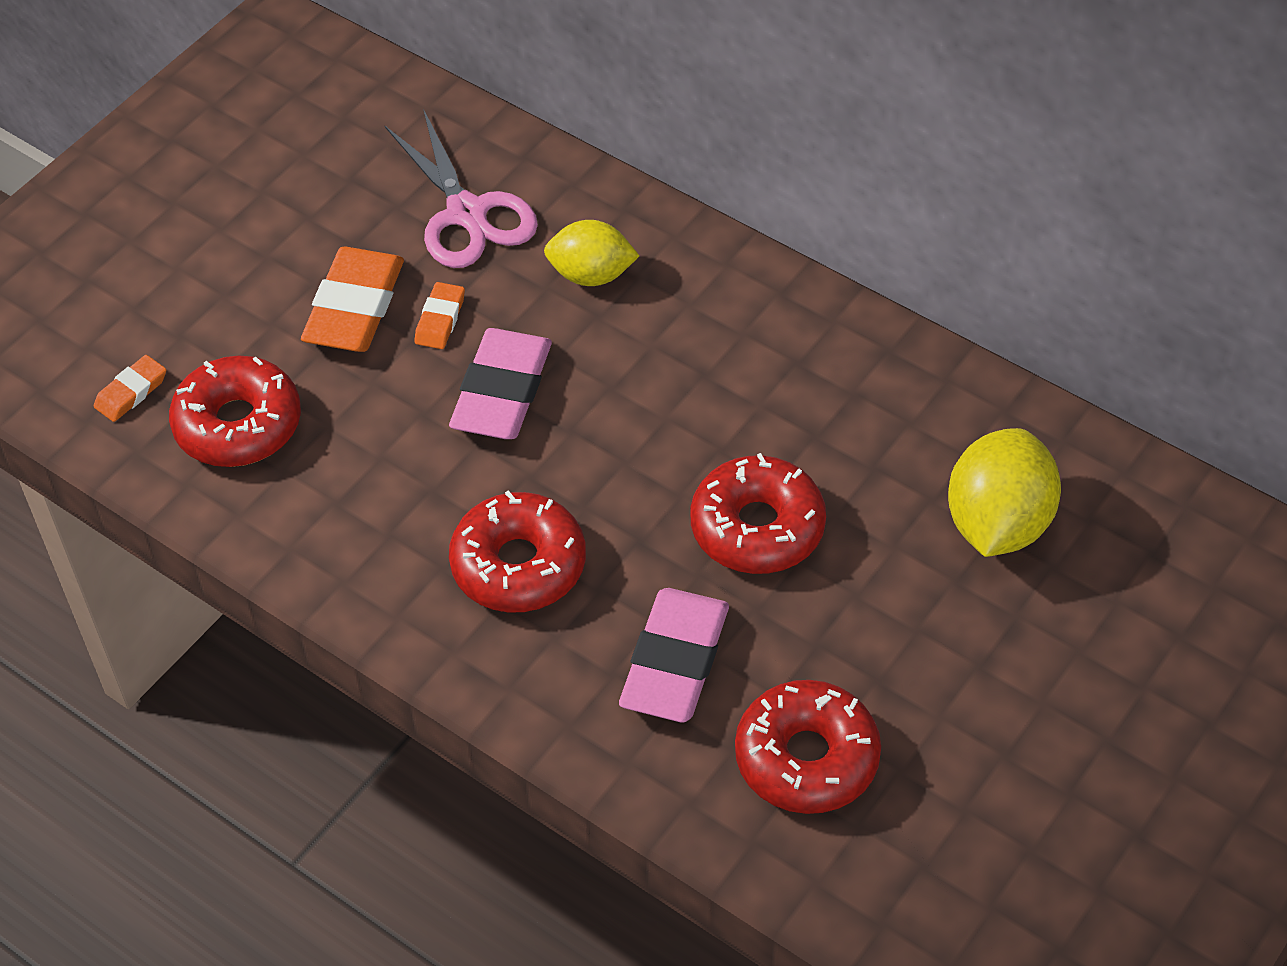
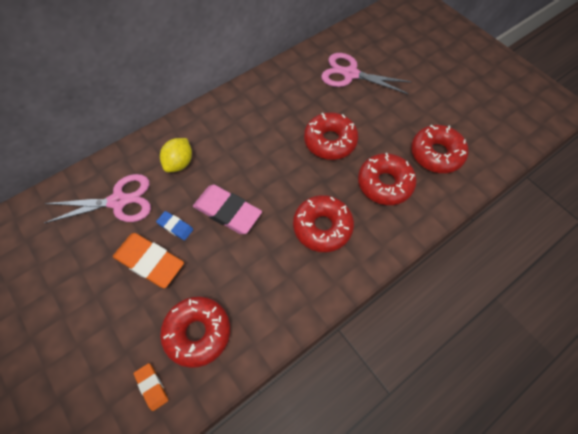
camera: 75 degrees left, 10 degrees up
(440, 319) = (175, 226): orange eraser -> blue eraser
(675, 661) = (384, 183): pink eraser -> red donut
(998, 523) = (350, 74): yellow lemon -> pink scissors

